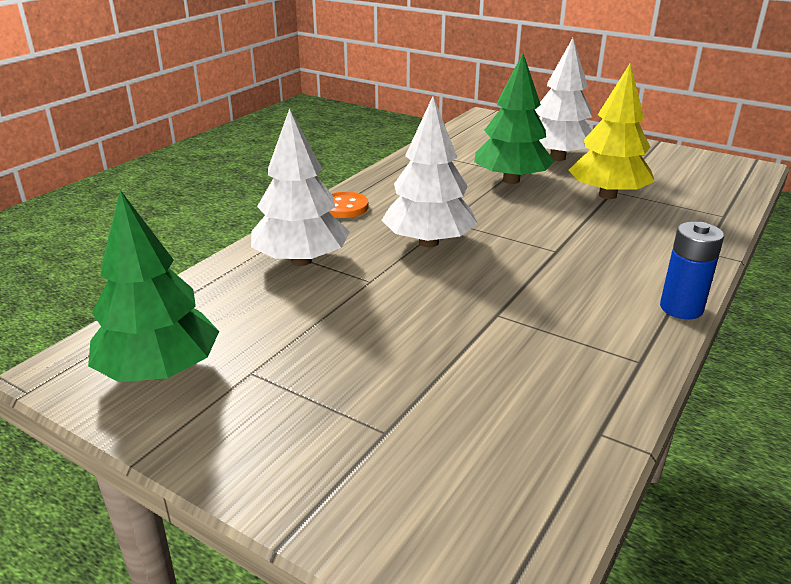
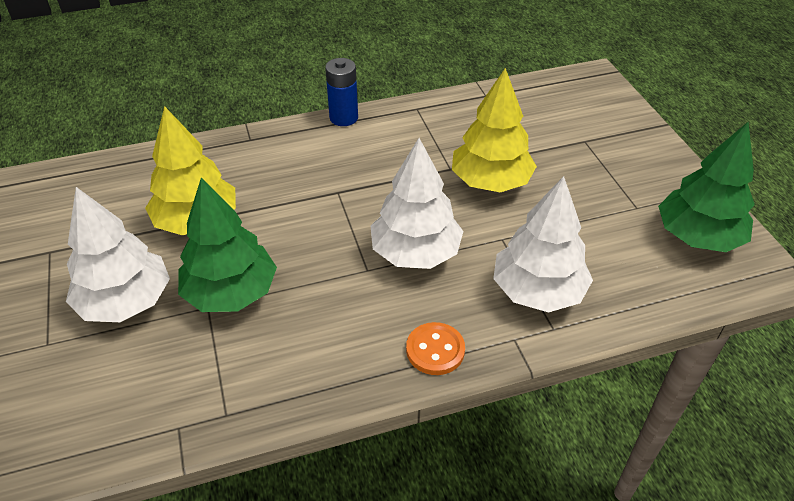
camera: 140 degrees left, 15 degrees up
(439, 321) = (491, 182): none -> yellow tree

